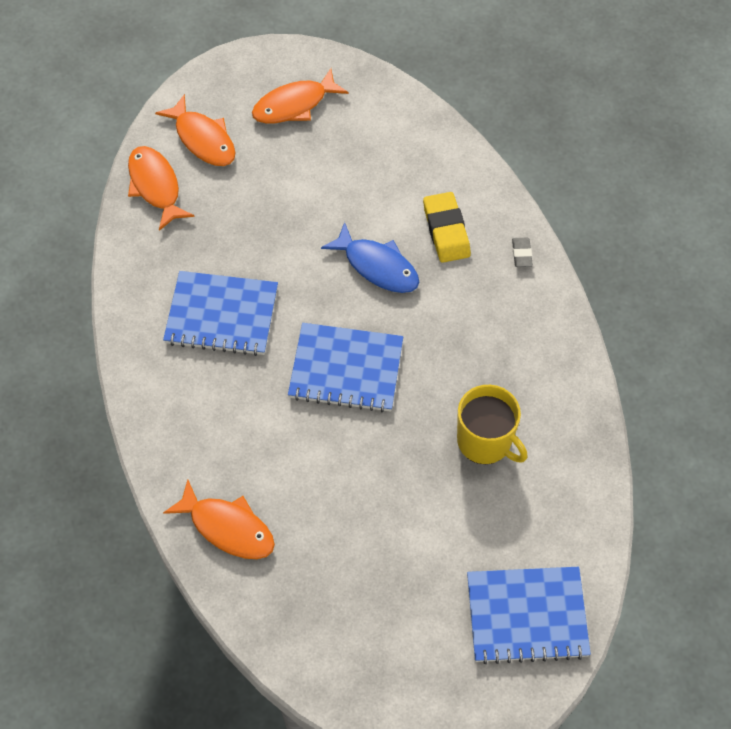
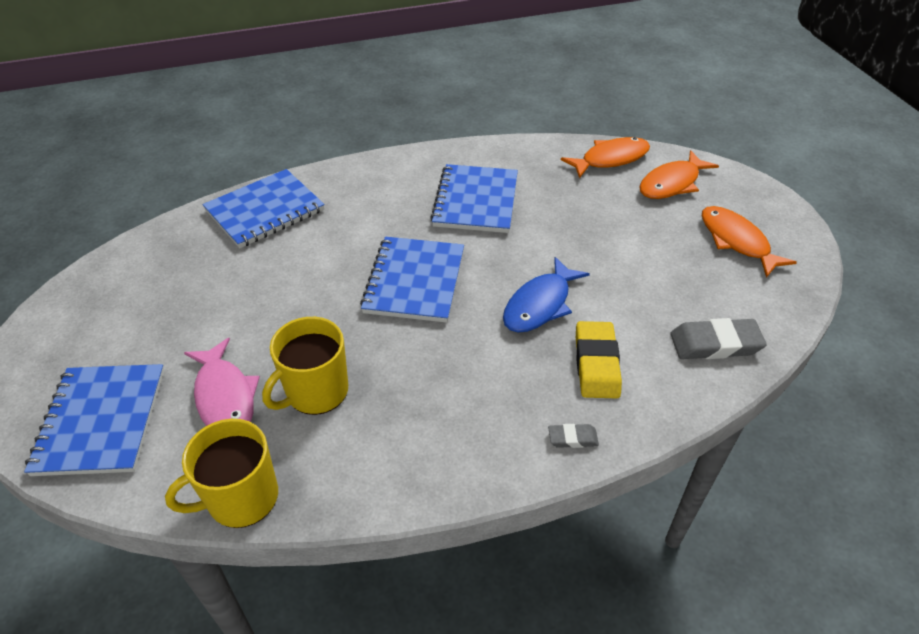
camera: 90 degrees right, 15 degrees down
(227, 527) = (265, 211): orange fish -> blue notebook
(422, 145) = (715, 344): none -> grey eraser
(446, 230) = (596, 363): yellow eraser -> yellow eraser turned 75 degrees counterclockwise
(494, 515) = (225, 397): none -> pink fish
(593, 483) = (241, 498): none -> yellow mug

